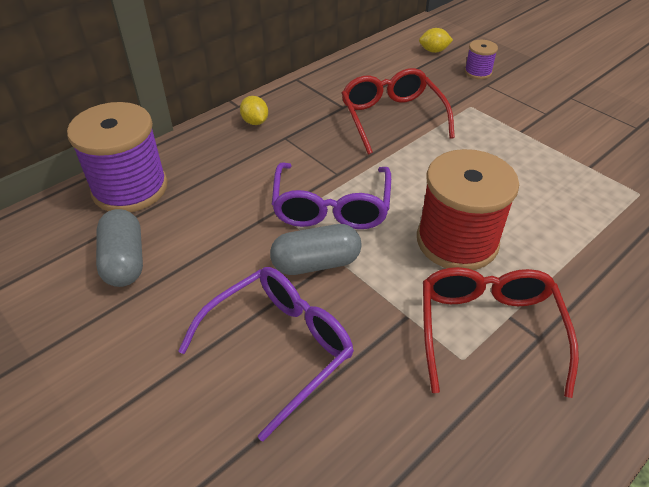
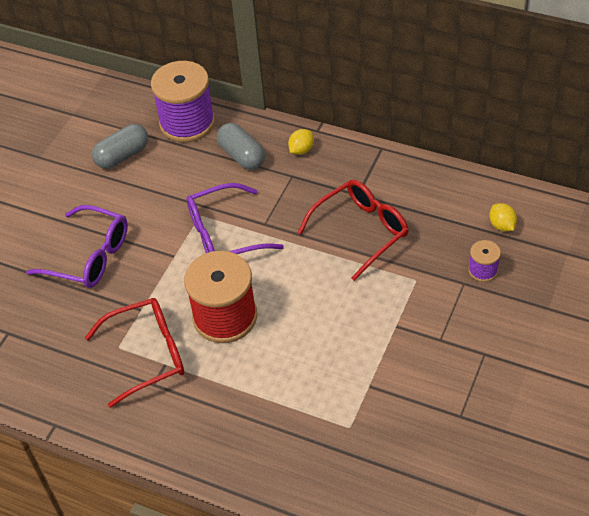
camera: 70 degrees right, 5 degrees up
(316, 263) = (165, 247): grey capsule -> grey capsule (242, 156)

